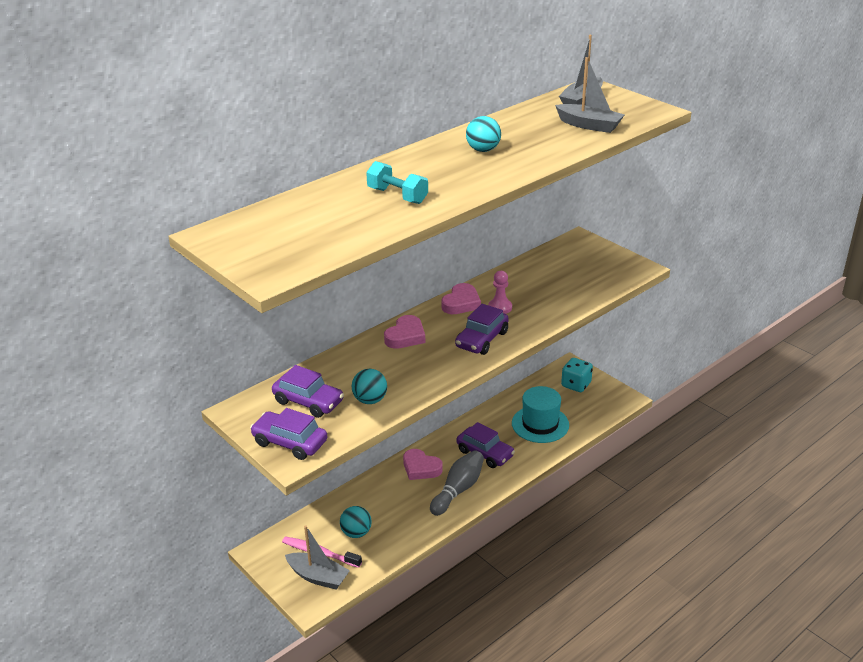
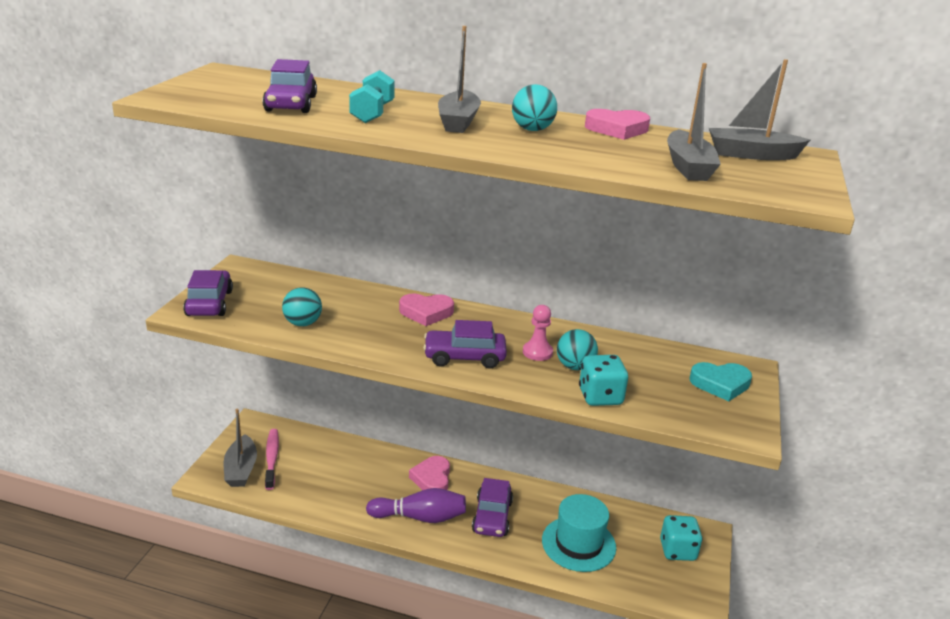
camera: 55 degrees right, 5 degrees down
(308, 402) = (277, 294): purple car -> purple car (291, 104)
(356, 533) = (311, 471): turquoise ball -> turquoise ball (574, 366)
(444, 170) = (458, 122): none -> grey boat
(458, 490) = (420, 517): grey bowling pin -> purple bowling pin
(461, 303) = (519, 327): pink heart -> pink heart (617, 129)
(570, 303) = (600, 397): none -> turquoise dice
(588, 256) = (720, 384): none -> turquoise heart

